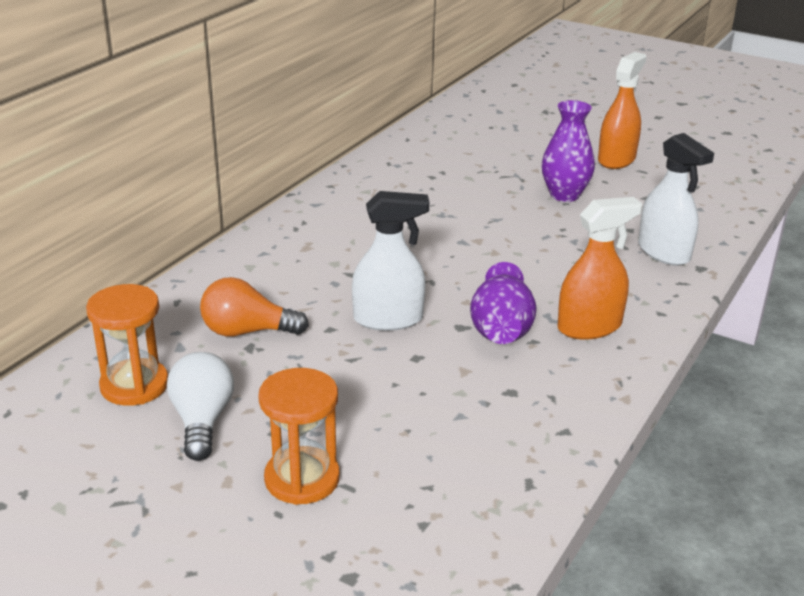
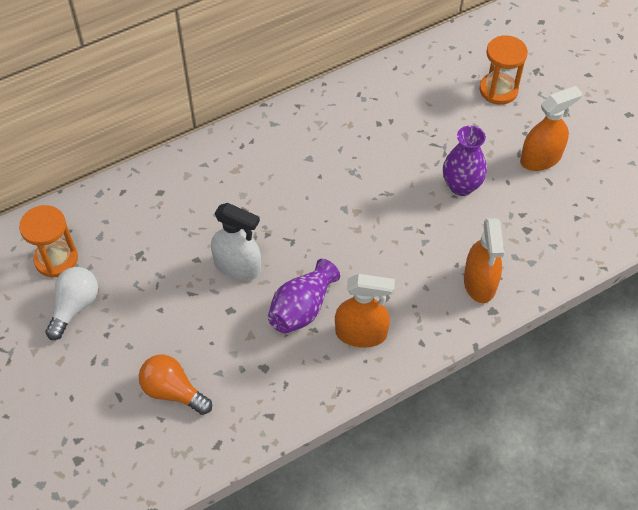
camera: 30 degrees right, 25 degrees up
(247, 331) = (146, 239): orange light bulb -> orange light bulb (173, 391)
(302, 479) = (99, 378): orange hourglass -> orange hourglass (498, 90)
(664, 252) = (480, 283): white spray bottle -> orange spray bottle

